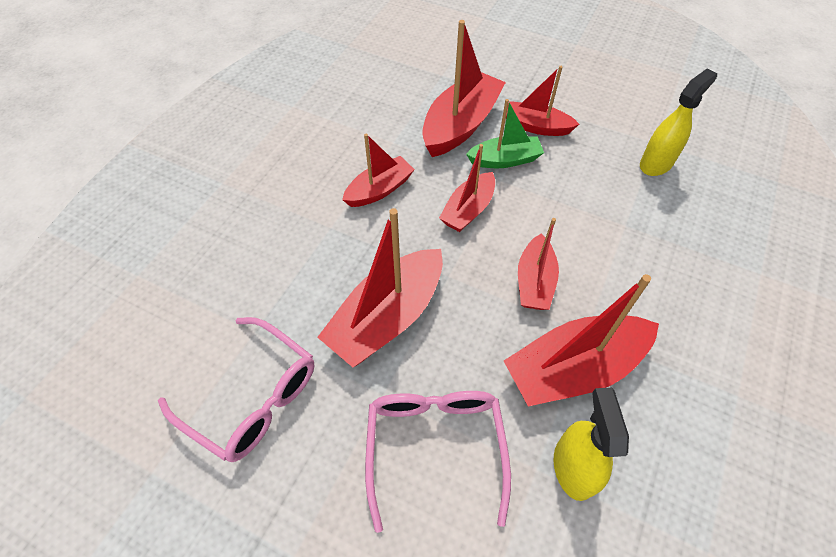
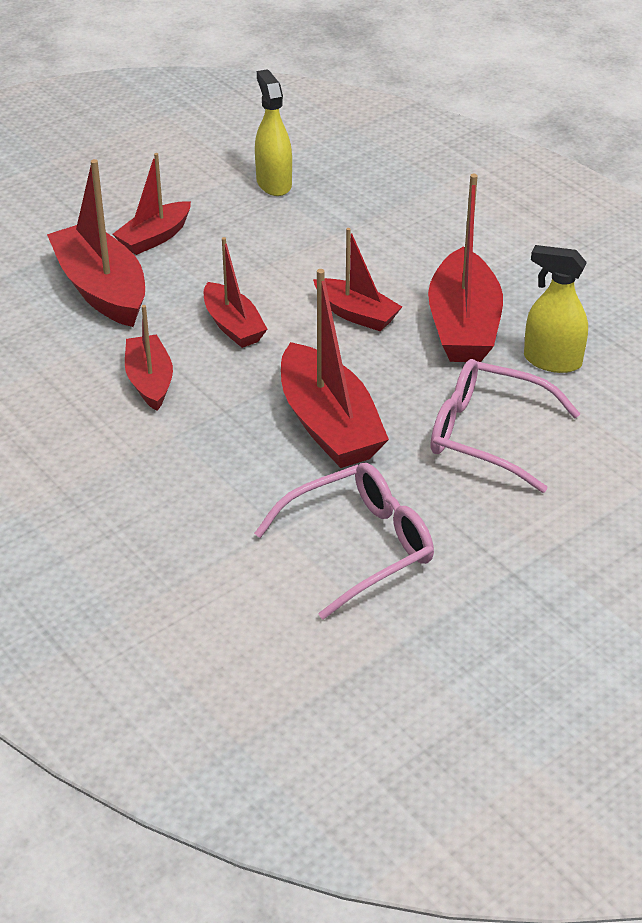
camera: 65 degrees left, 15 degrees down
(505, 160) = (184, 276): green boat -> none

